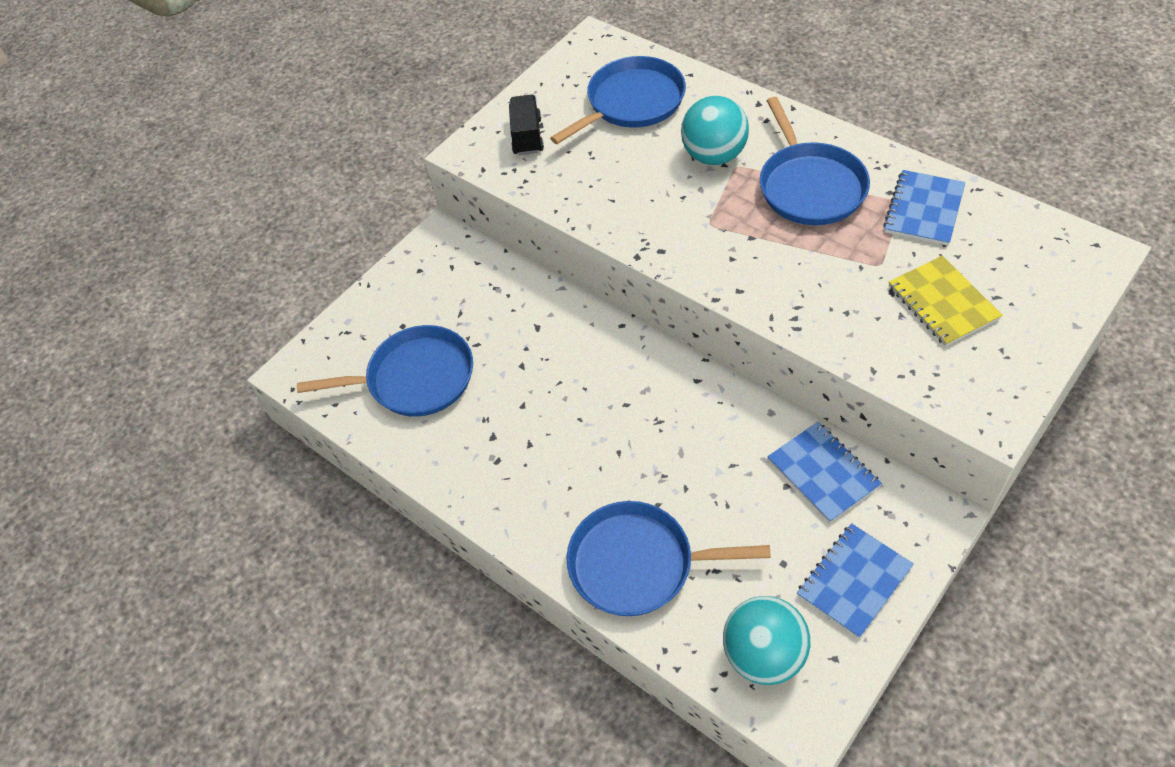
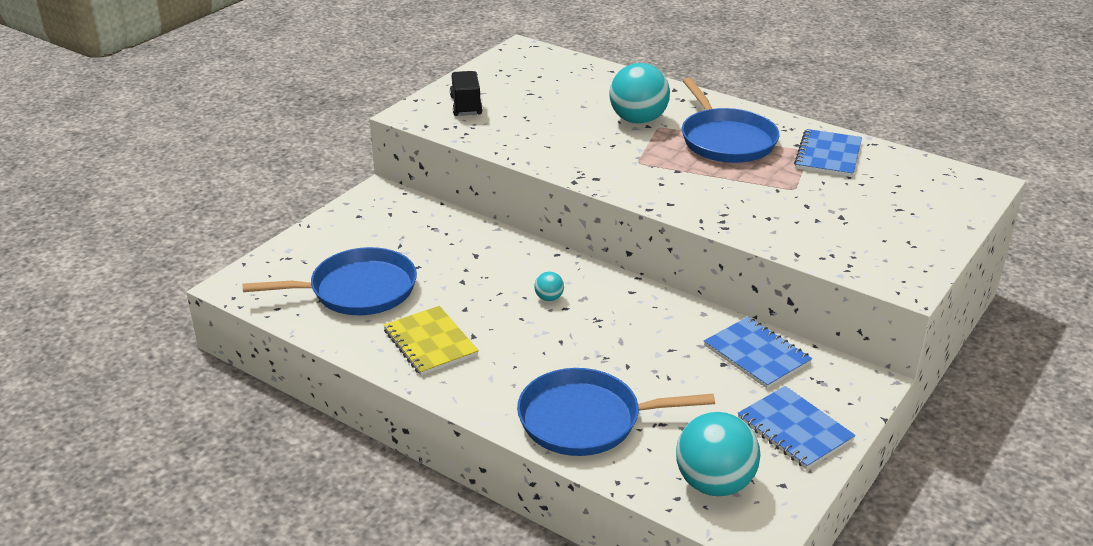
camera: 10 degrees left, 20 degrees down
(610, 390) = (549, 298): none -> turquoise ball
(631, 103) = (560, 87): blue pan -> none
(854, 581) = (794, 429): blue notebook -> blue notebook turned 75 degrees counterclockwise
(943, 302) = (852, 212): yellow notebook -> yellow notebook (430, 343)

